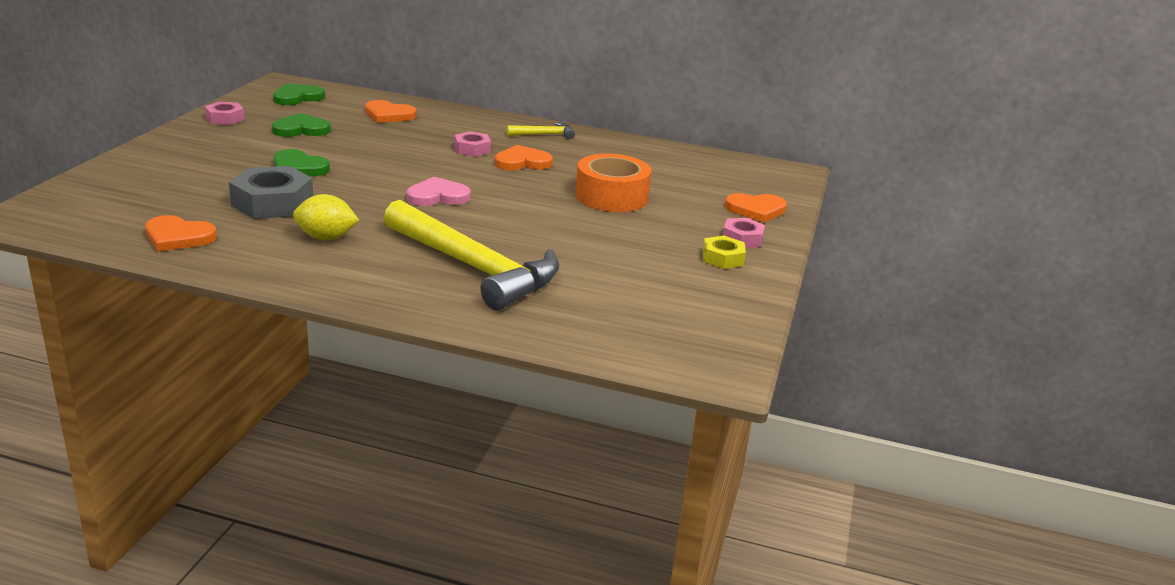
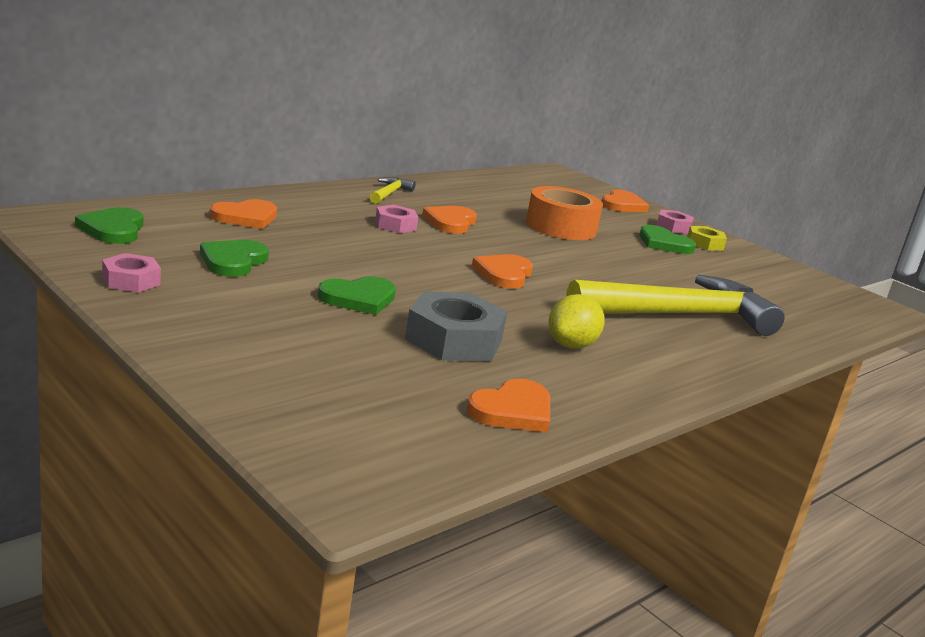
camera: 60 degrees left, 5 degrees down
(438, 196) = (504, 274): pink heart -> orange heart
(673, 240) = (663, 243): none -> green heart

